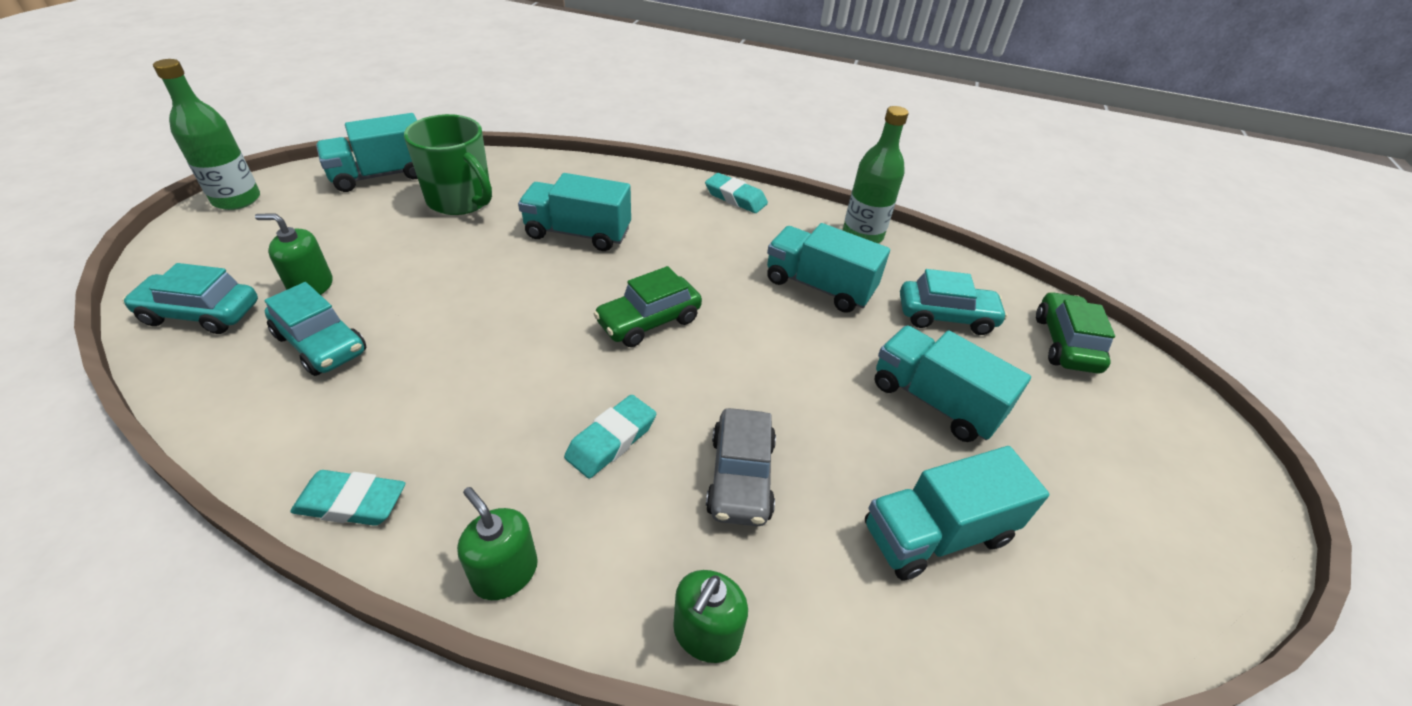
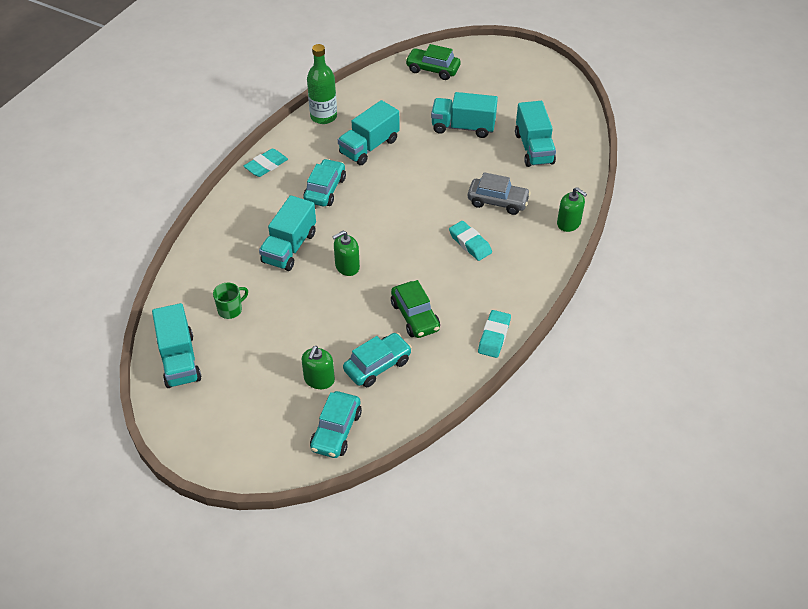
camera: 75 degrees left, 5 degrees up
(237, 199) = (193, 445): green bottle -> none
(461, 200) = (230, 310): green mug -> green mug, size x0.50
(505, 573) = (536, 281): green soap dispenser -> green soap dispenser (347, 266)
(649, 321) = (385, 221): green car -> green car (415, 316)
(934, 401) = (463, 127): turquoise truck -> turquoise truck turned 45 degrees clockwise
(946, 316) = (404, 104): turquoise car -> turquoise car (325, 189)

